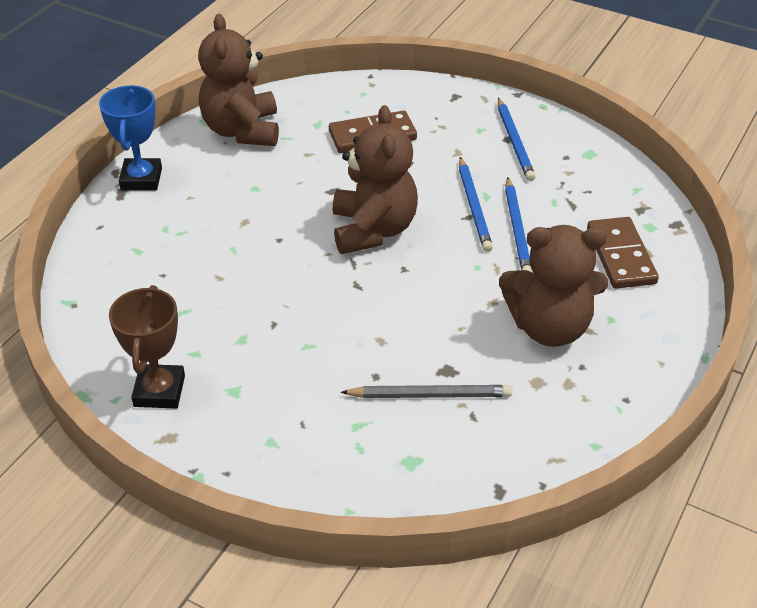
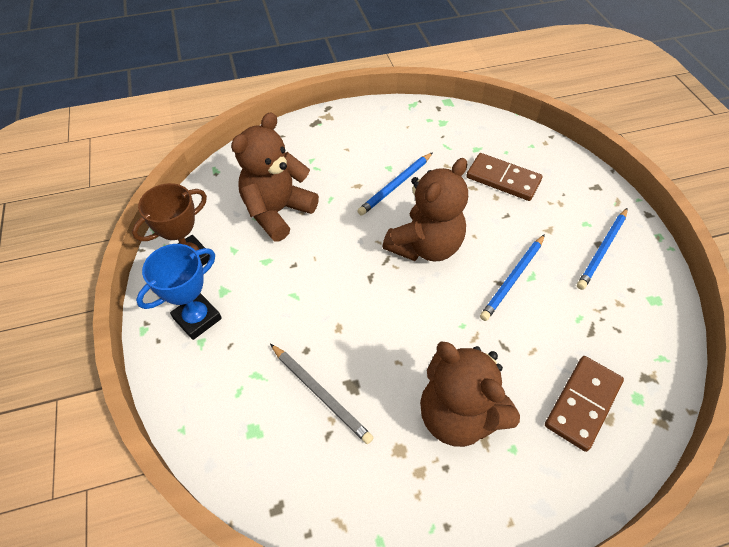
camera: 45 degrees right, 10 degrees up
(141, 179) = (335, 120): blue trophy -> blue trophy (197, 318)
(242, 130) = (425, 125): brown teddy bear -> brown teddy bear (277, 212)
(517, 229) = (525, 319): blue pencil -> blue pencil (396, 185)

